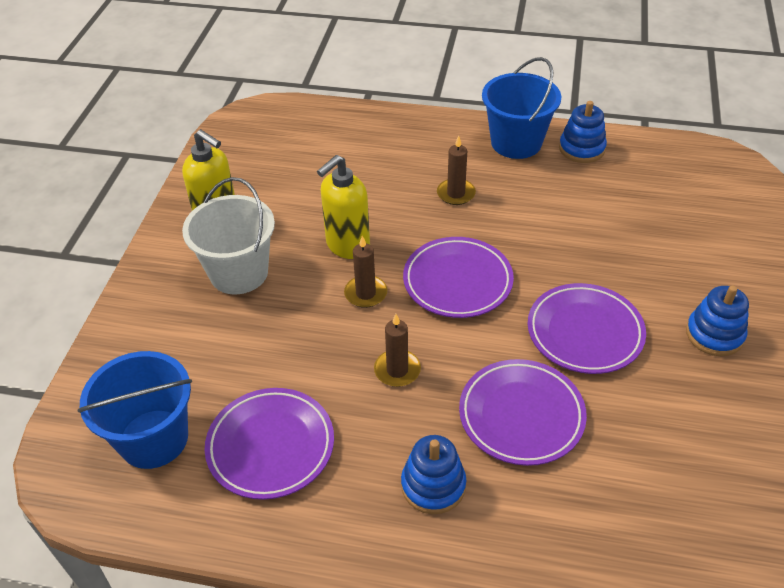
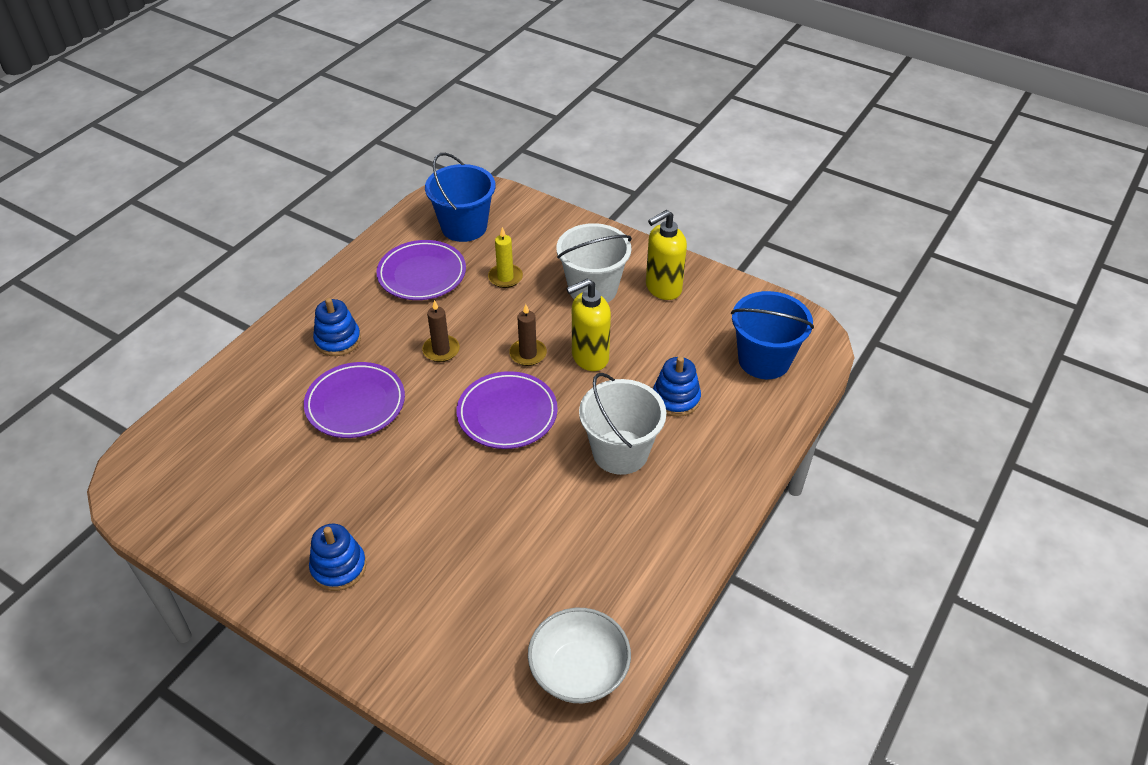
camera: 110 degrees right, 0 degrees up
(246, 356) = (505, 277): none -> yellow candle
(347, 246) = (589, 357): yellow soap dispenser -> yellow soap dispenser turned 90 degrees counterclockwise
(456, 194) = (620, 452): brown candle -> white bucket
(516, 142) = (679, 533): blue bucket -> blue bucket (764, 360)
(581, 149) = (642, 590): blue stacking toy -> blue stacking toy (676, 399)
(585, 332) = (401, 475): purple plate -> none
(672, 161) = (579, 671): none -> white bowl

